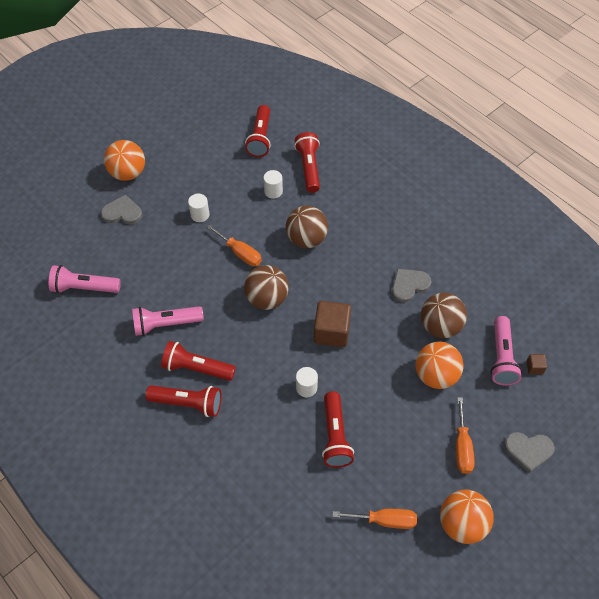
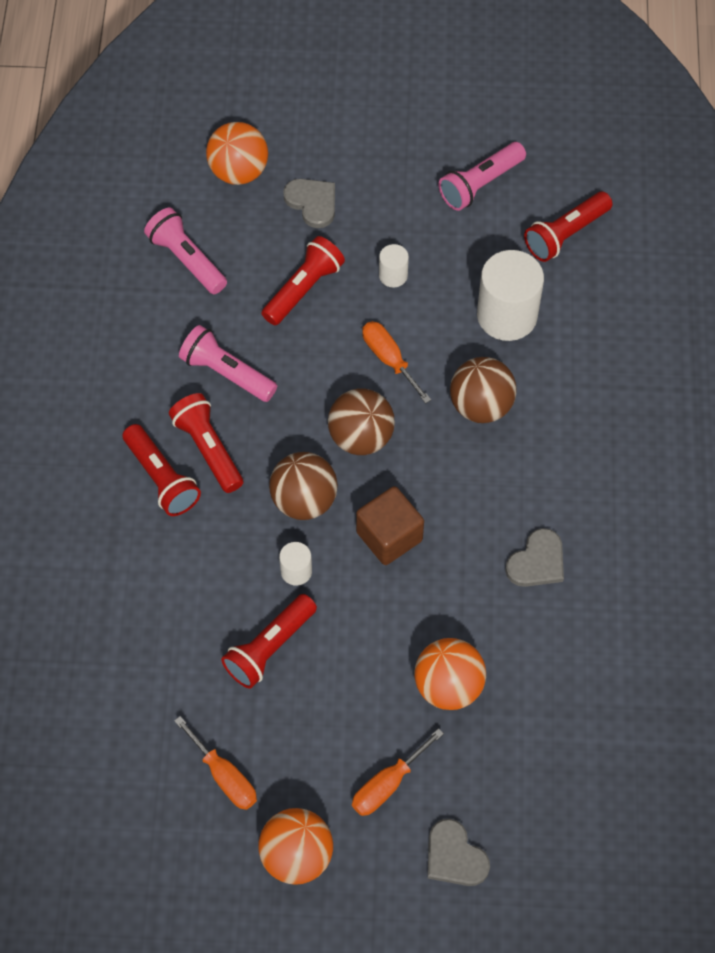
camera: 45 degrees right, 5 degrees up
(128, 173) = (366, 158): orange ball -> orange ball (239, 171)
(240, 253) = (389, 359): orange screwdriver -> orange screwdriver turned 150 degrees clockwise
(273, 191) = (507, 315): white cylinder -> white cylinder, size x2.07
(309, 168) = (582, 320): red flashlight -> red flashlight (304, 289)
(409, 285) = (537, 562): grey heart -> grey heart turned 120 degrees clockwise
(440, 326) = (517, 639): brown ball -> brown ball (304, 500)
(501, 357) = (546, 736): pink flashlight -> pink flashlight (480, 184)
(534, 367) = (571, 781): brown cube -> none

